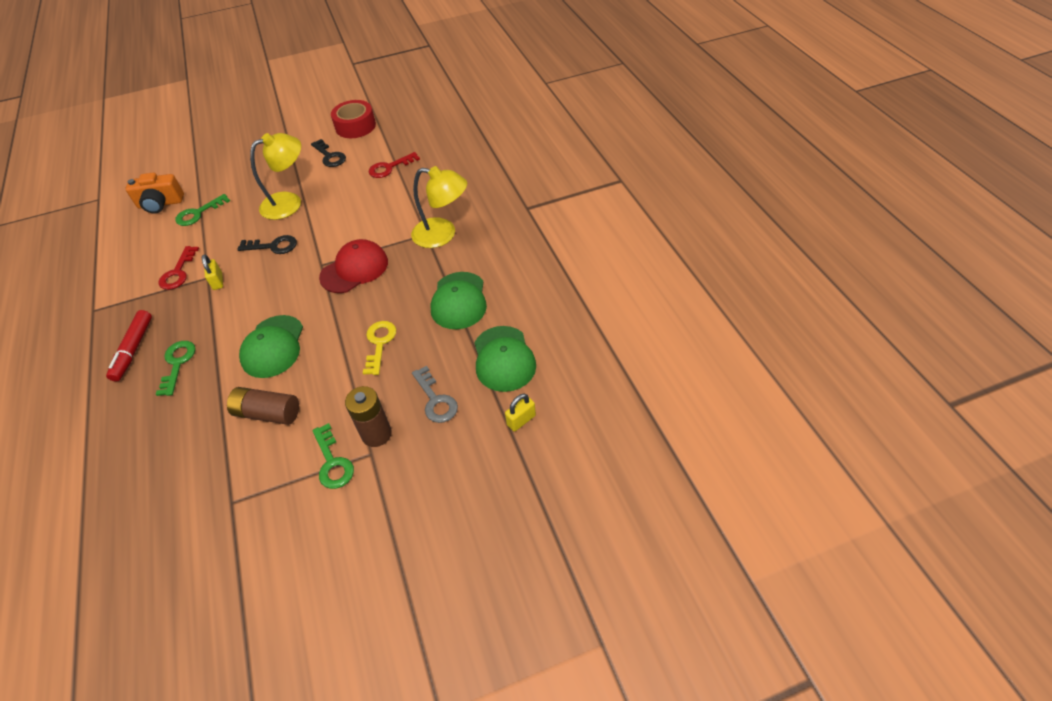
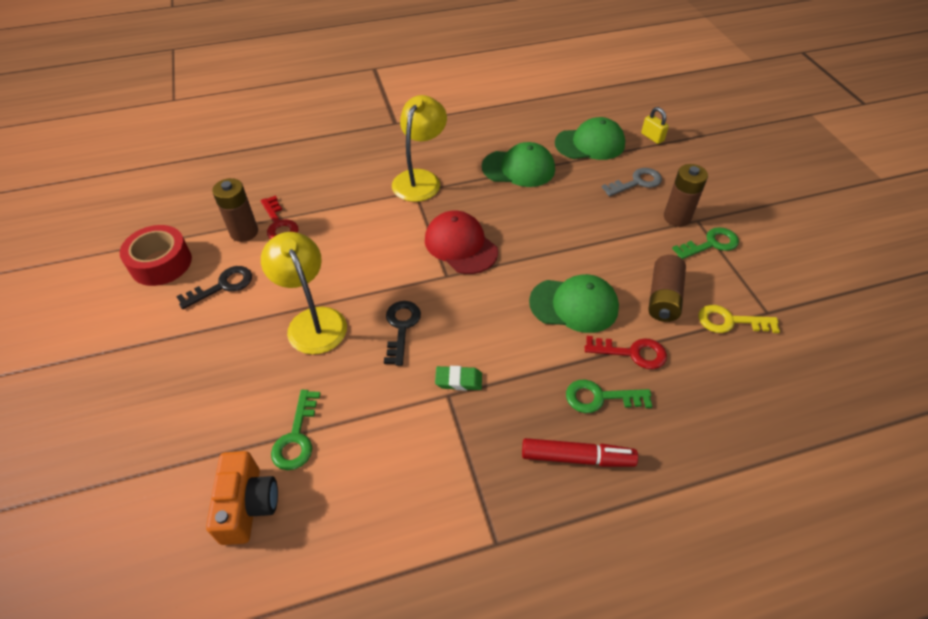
camera: 90 degrees left, 0 degrees up
(178, 272) = (431, 435): red key -> red key (632, 353)
(198, 213) = (296, 437): green key -> green key turned 45 degrees clockwise
(218, 281) = (458, 380): yellow padlock -> green eraser
(379, 343) = (571, 220): yellow key -> yellow key (730, 321)
(382, 153) = (244, 232): none -> brown battery

